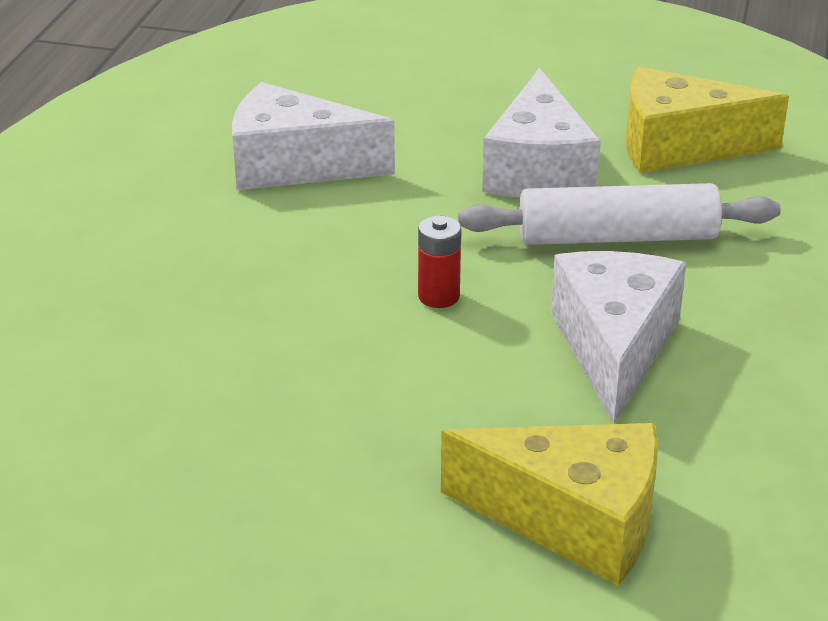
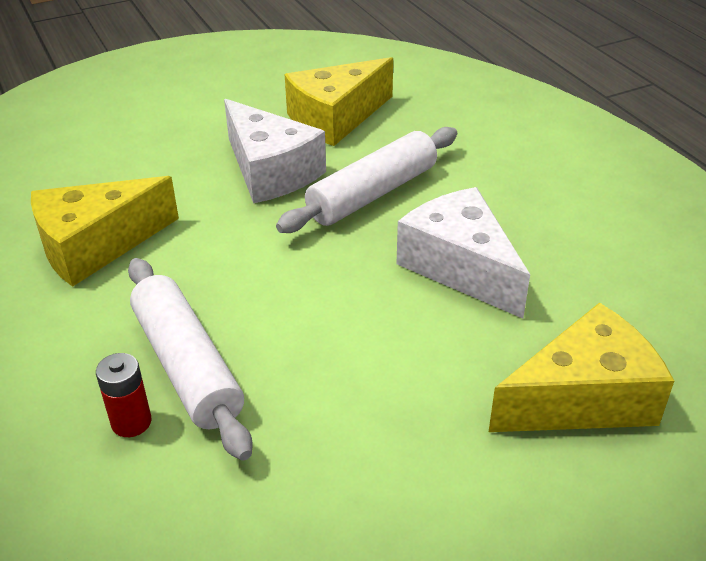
camera: 40 degrees left, 5 degrees up
(251, 299) = (187, 366): none -> white rolling pin
(294, 165) = (96, 246): white cheese -> yellow cheese
(438, 296) = (315, 291): red battery -> red battery (131, 422)

